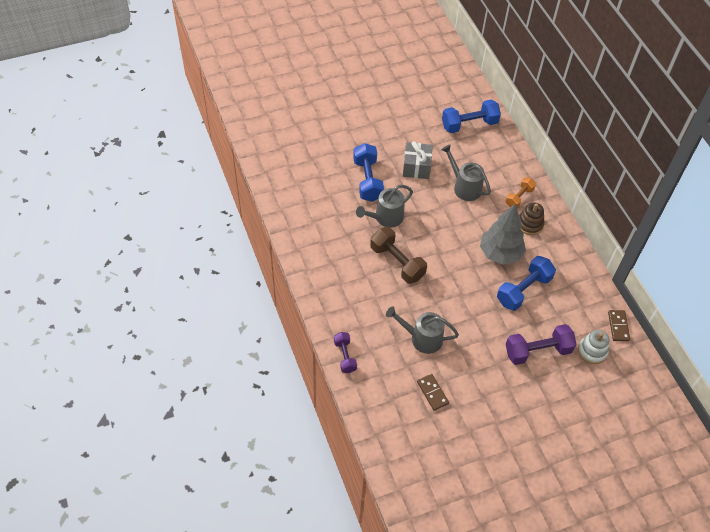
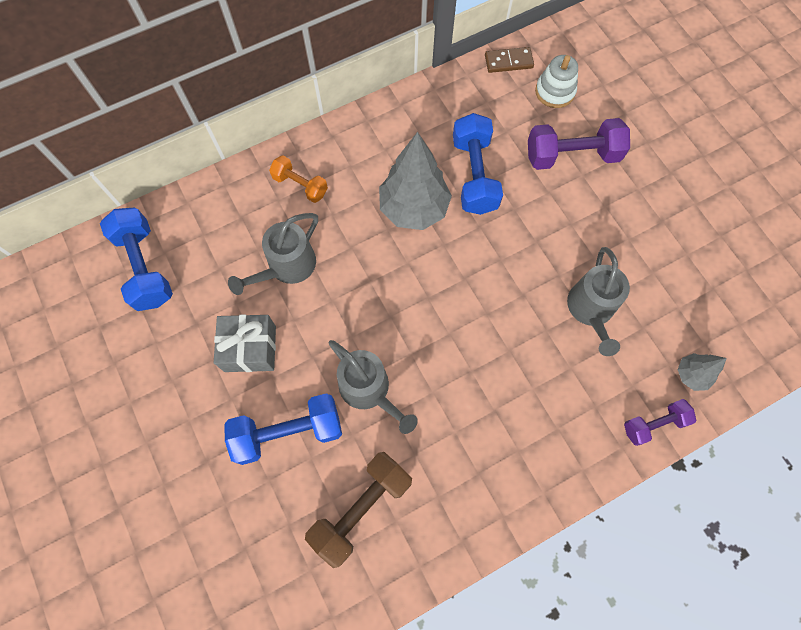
camera: 95 degrees left, 15 degrees up
(372, 385) = (691, 375): none -> grey tree
(397, 262) = (459, 361): brown dumbbell -> brown dumbbell (361, 508)
(432, 392) = (677, 288): brown domino -> none
(523, 290) = (474, 175): blue dumbbell -> blue dumbbell turned 45 degrees clockwise
(529, 224) = (351, 169): brown stacking toy -> none
(537, 351) = (572, 155): purple dumbbell -> purple dumbbell turned 75 degrees counterclockwise

